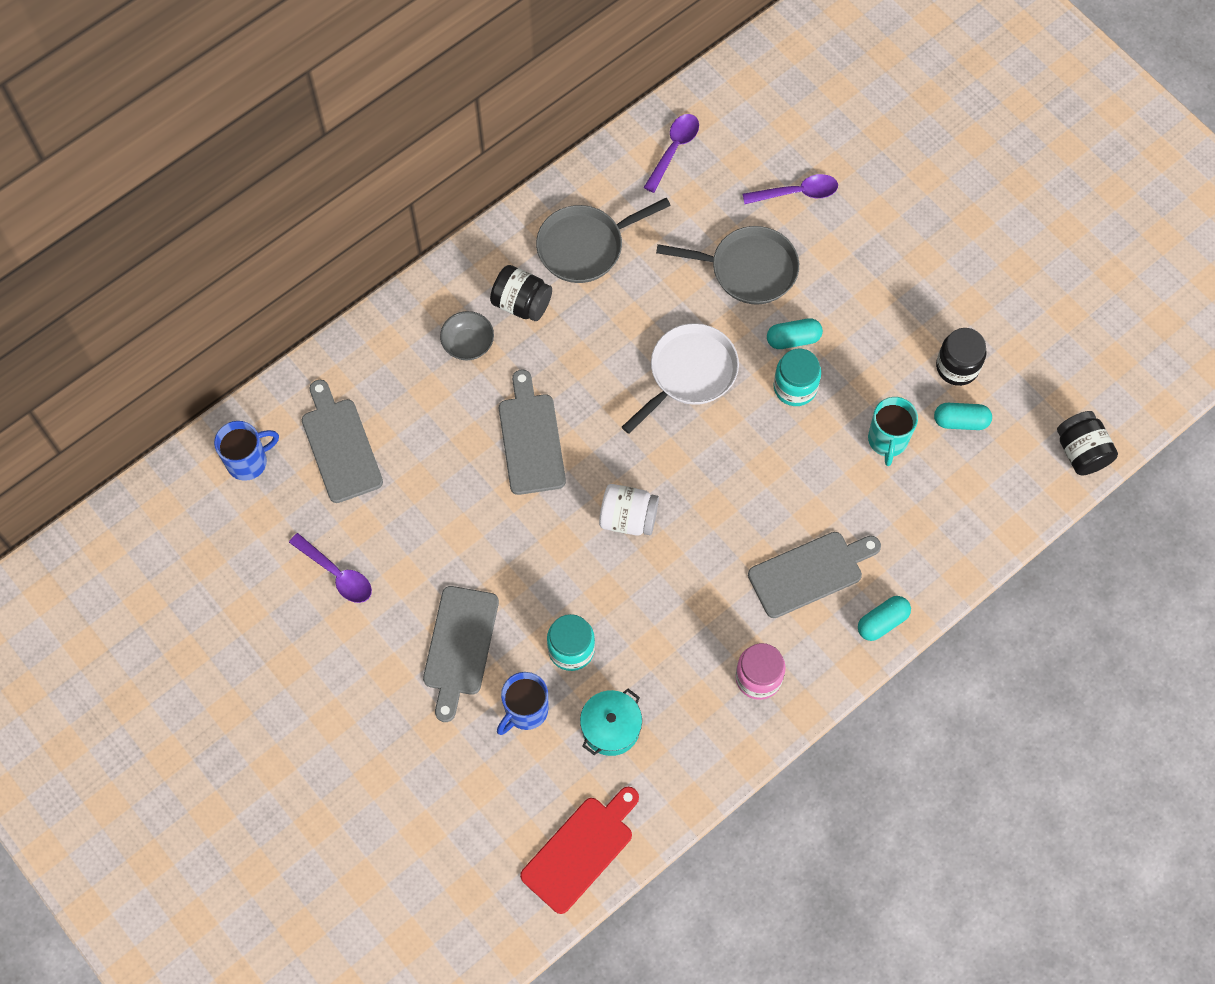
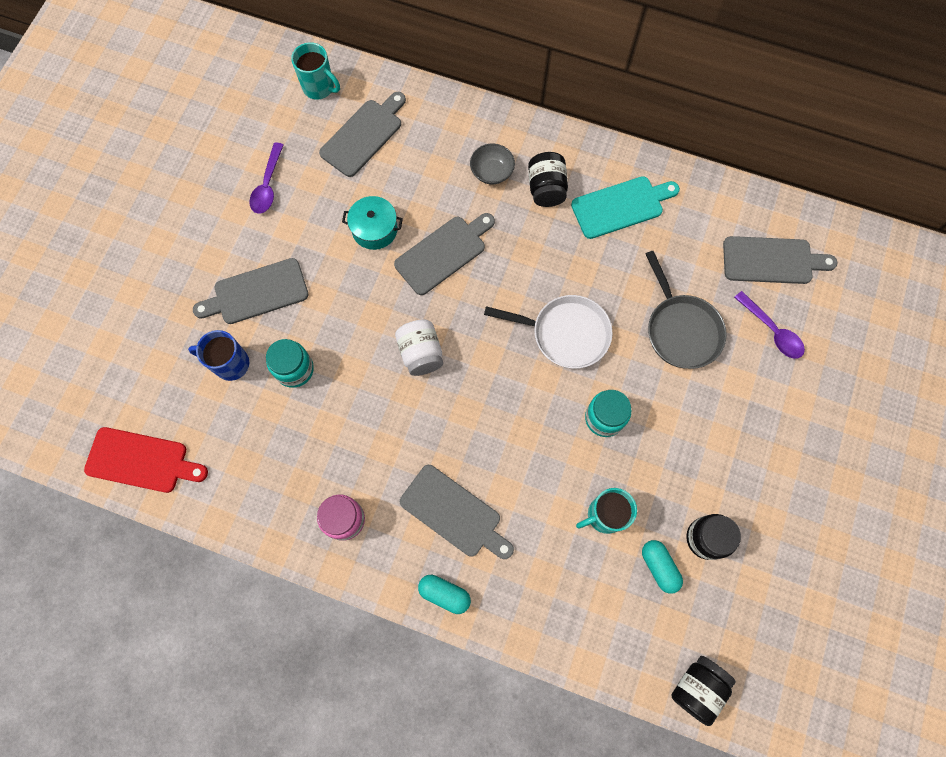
camera: 60 degrees right, 5 degrees up
(248, 461) = (319, 87): blue mug -> turquoise mug
(585, 246) = (621, 206): grey pan -> turquoise cutting board
(611, 727) = (248, 431): turquoise pot -> turquoise pot (374, 229)
(674, 149) = (743, 223): purple spoon -> none
(727, 149) = (771, 260): none -> grey cutting board
(793, 339) = (644, 395): turquoise capsule -> none

